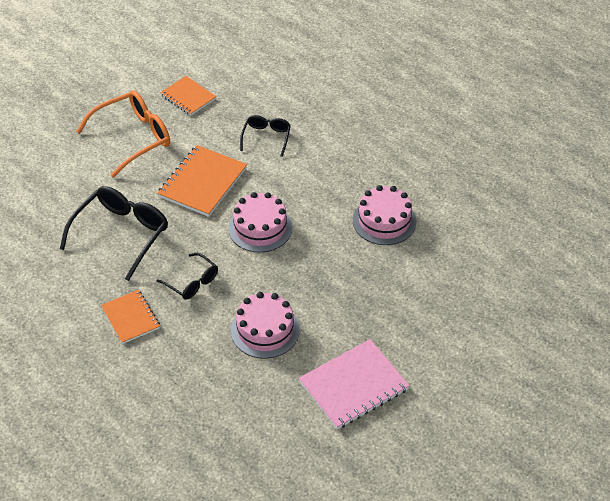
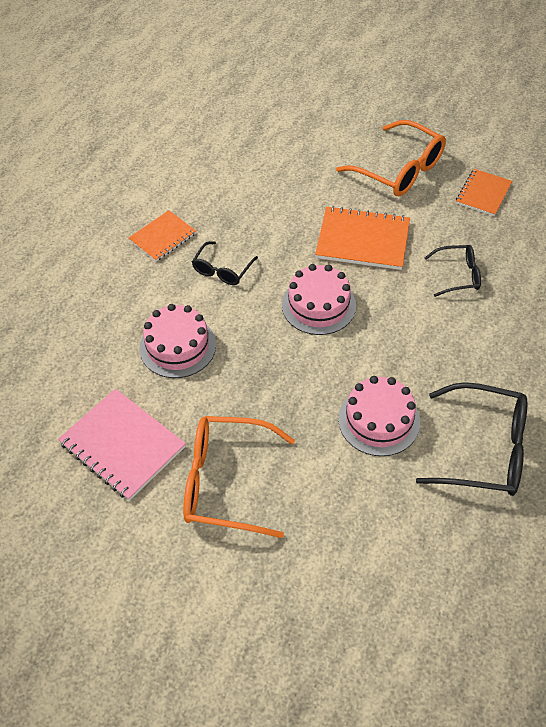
camera: 75 degrees right, 5 degrees up
(122, 234) = (265, 200): black glasses -> black glasses (485, 449)
(409, 324) = (225, 482): none -> orange glasses

